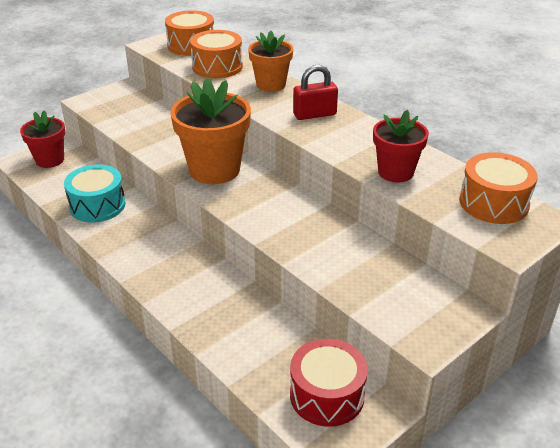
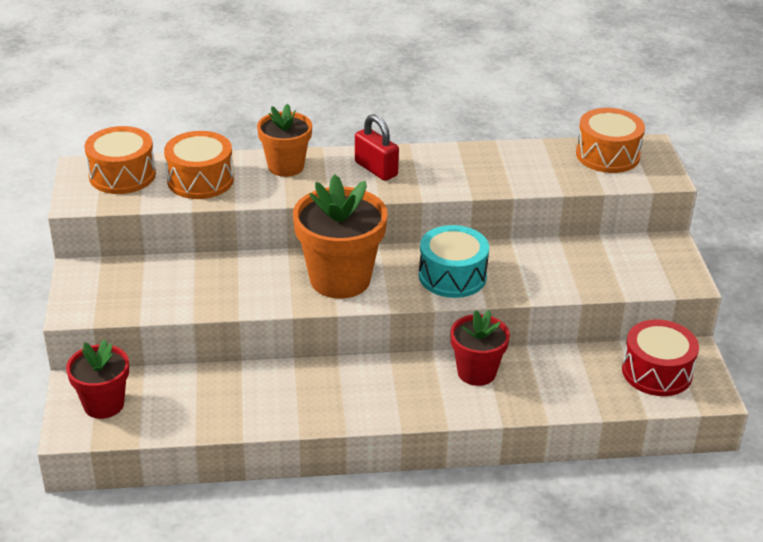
camera: 55 degrees left, 0 degrees up
(97, 205) = (248, 400): turquoise drum -> turquoise drum (452, 276)
(314, 114) = (376, 169): red padlock -> red padlock turned 60 degrees counterclockwise
(395, 172) = (519, 175): red flower pot -> red flower pot (476, 372)

